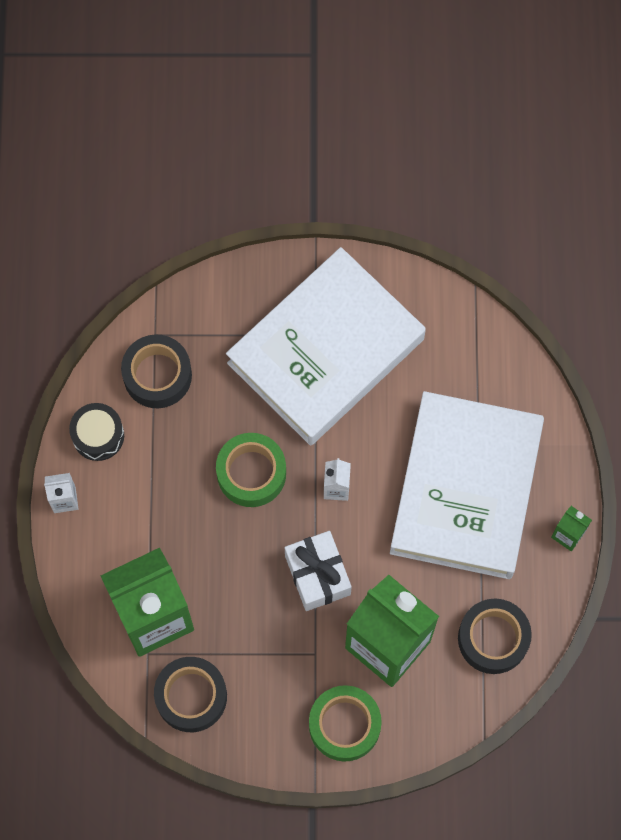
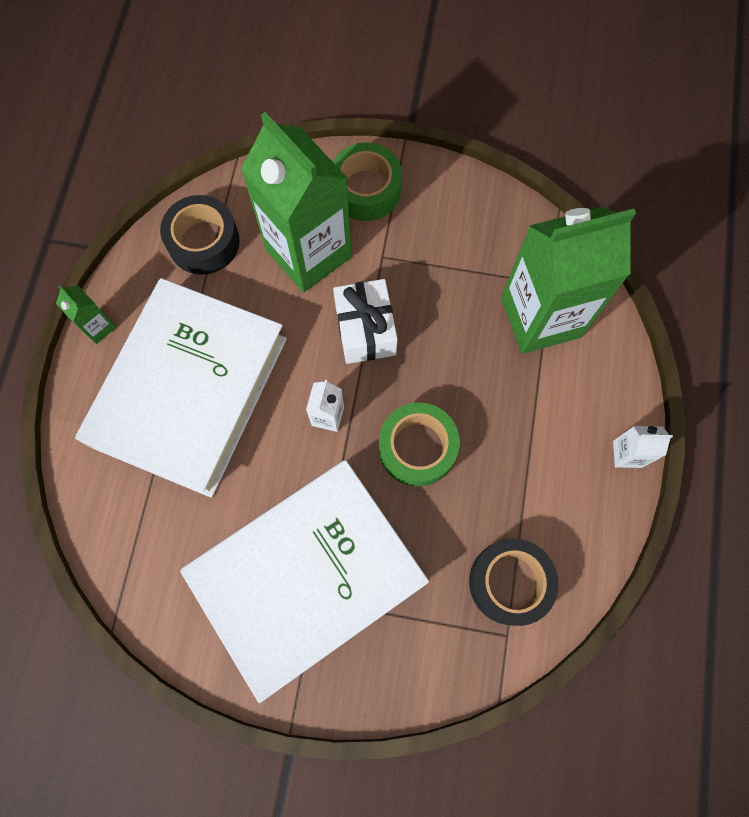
camera: 170 degrees left, 0 degrees up
(98, 435) = (585, 521): black drum -> none
(191, 696) = (510, 237): black tape -> none

